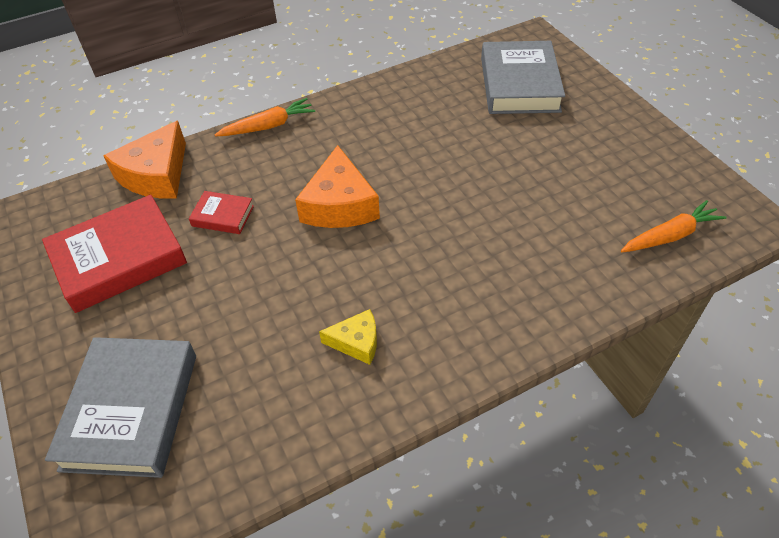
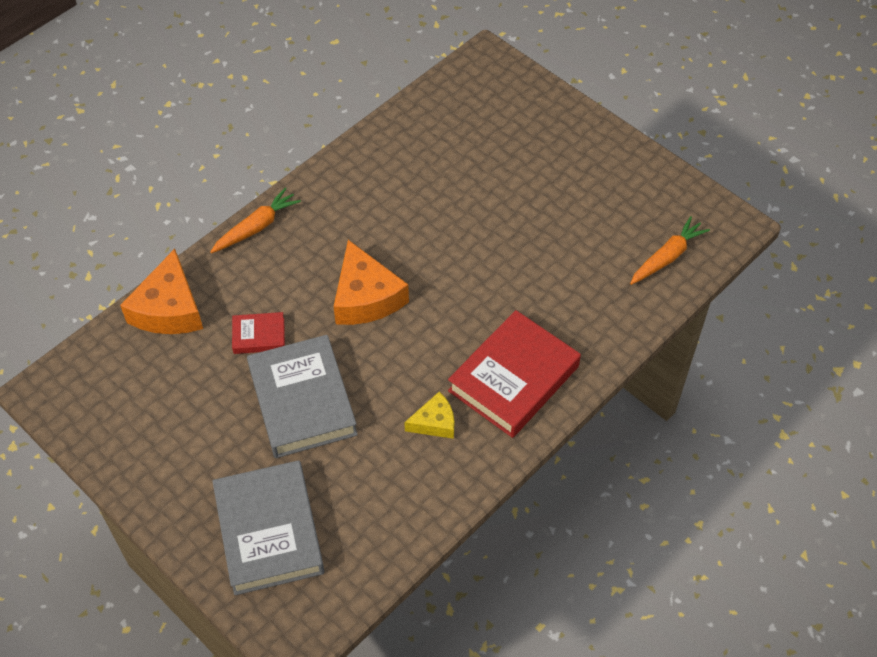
camera: 20 degrees left, 5 degrees up
(119, 259) = (181, 404): red book -> red book (514, 379)
(519, 84) = (490, 122): grey book -> grey book (302, 401)

